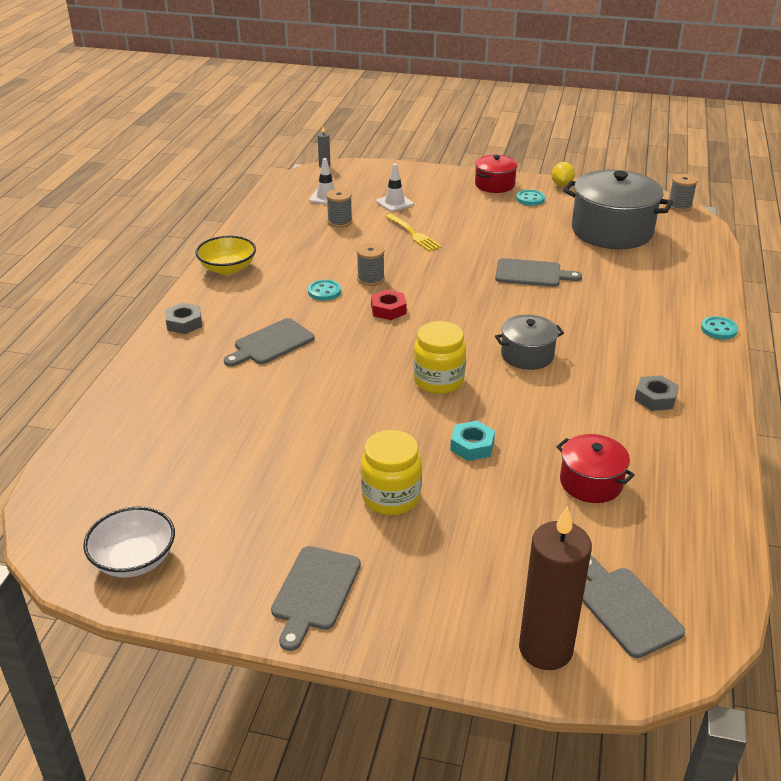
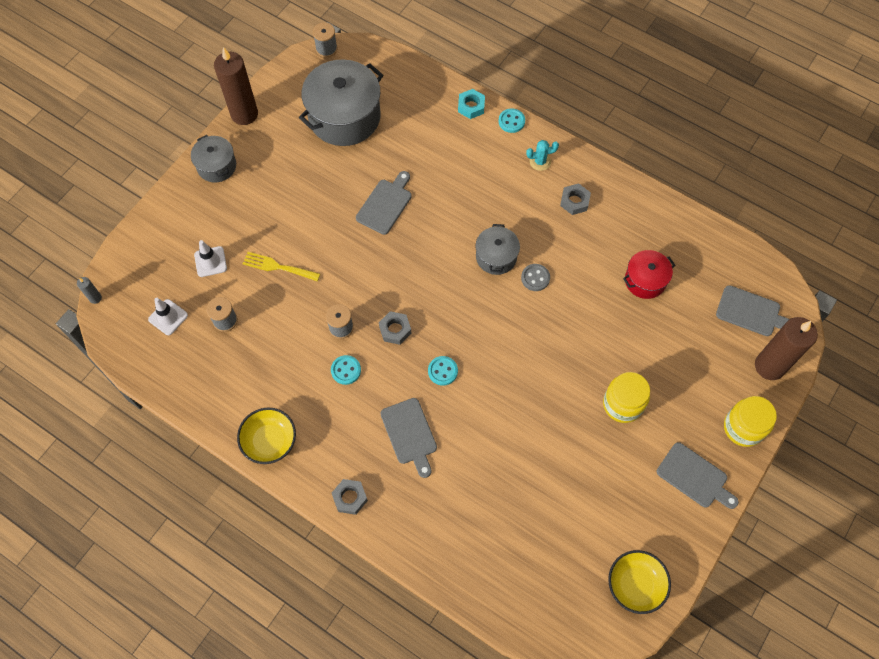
camera: 70 degrees left, 30 degrees up
(134, 559) = (635, 584): white bowl -> yellow bowl
(388, 309) = (395, 330): red nut -> grey nut
(413, 234) = (278, 267): yellow fork -> yellow fork turned 150 degrees counterclockwise
(438, 381) = (506, 328): yellow jar -> yellow jar (743, 428)
(472, 446) = (587, 335): turquoise nut -> turquoise nut (471, 106)
(494, 185) = (216, 166): red pot -> grey pot
(521, 389) = (535, 278): none -> grey button
(530, 199) = (259, 150): turquoise button -> turquoise button (442, 371)
(561, 184) = (244, 114): yellow lemon -> brown candle
(625, 608) = (751, 312): grey cutting board -> grey cutting board turned 150 degrees counterclockwise
(685, 360) = (540, 161): none -> turquoise cactus

